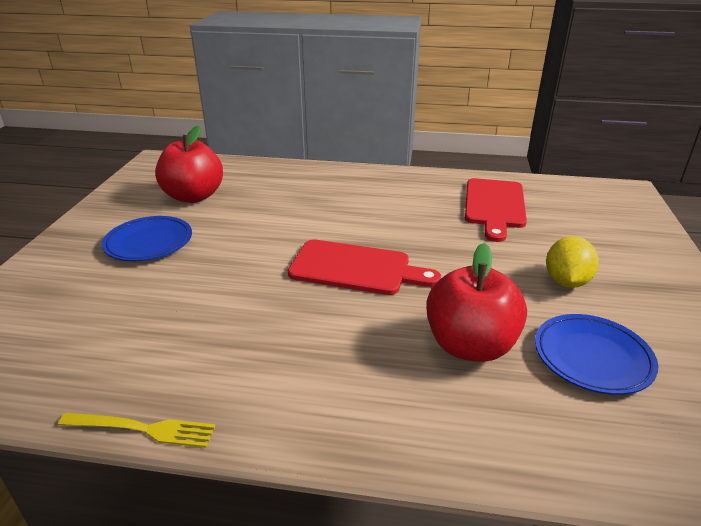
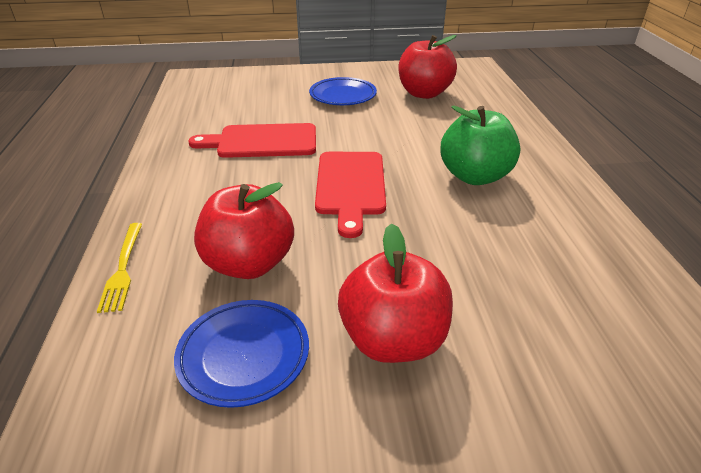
camera: 75 degrees right, 5 degrees up
(142, 429) = (152, 142): yellow fork -> yellow fork (123, 268)
(367, 207) = (474, 176): none -> green apple
(494, 206) = (558, 270): red cutting board -> red cutting board (262, 141)
(566, 281) = (393, 340): yellow lemon -> red apple

